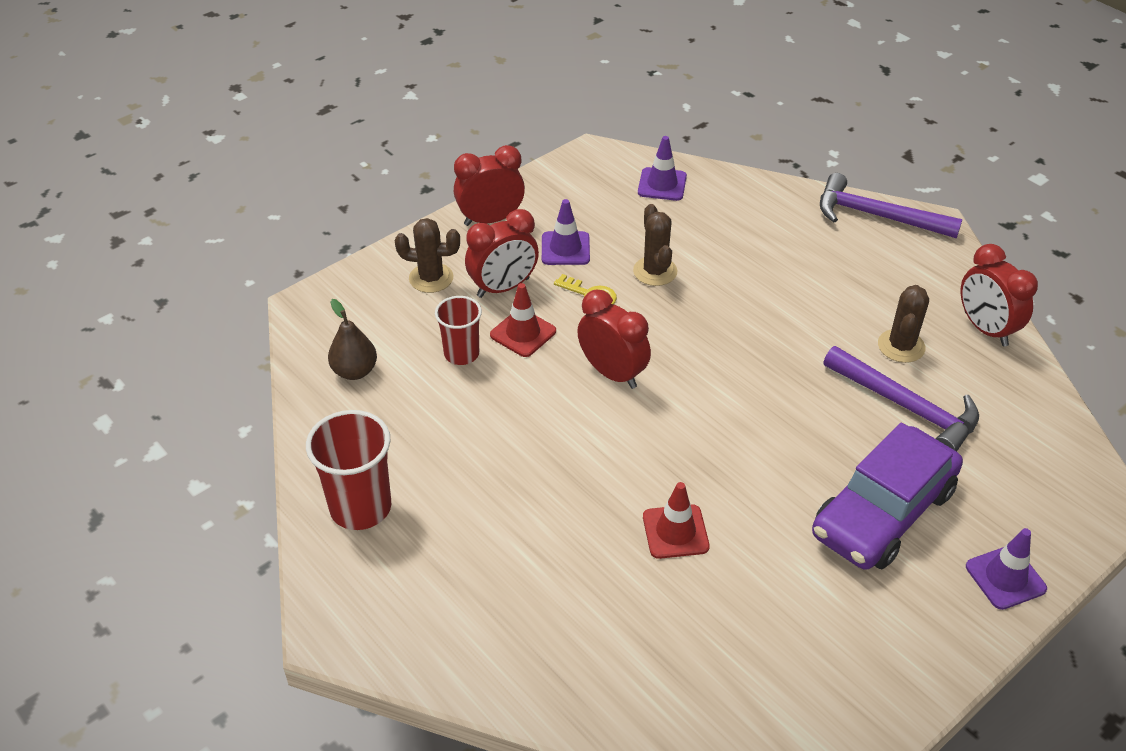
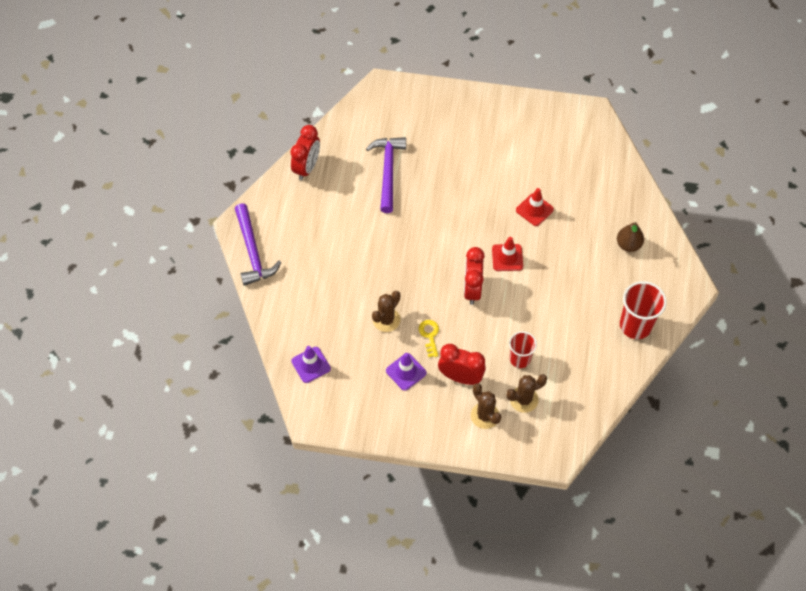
camera: 130 degrees left, 15 degrees up
(355, 371) = (573, 394): brown pear -> brown pear (628, 245)
(490, 219) = (415, 425): red clock -> none
(523, 333) = (482, 344): red traffic cone -> red traffic cone (507, 257)
(883, 512) = (456, 150): purple car -> none
(901, 346) = (349, 192): brown cactus -> brown cactus (524, 399)
(1005, 578) = (452, 100): purple traffic cone -> none

